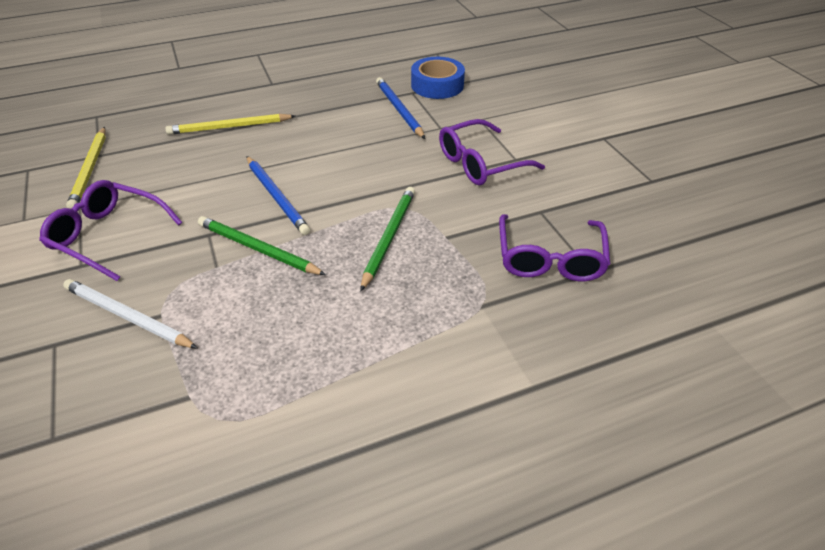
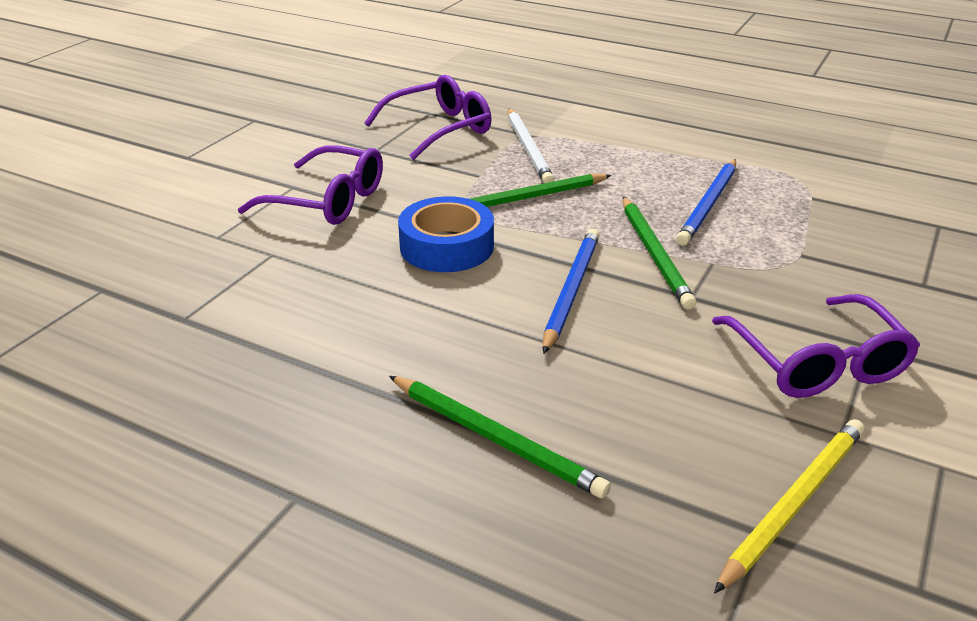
camera: 130 degrees left, 10 degrees down
(127, 317) = (836, 268): white pencil -> white pencil (528, 149)
(229, 127) = (495, 438): yellow pencil -> green pencil
(399, 110) = (254, 305): blue pencil -> blue pencil (708, 204)
(437, 85) = (136, 306): blue tape -> blue tape (447, 246)

